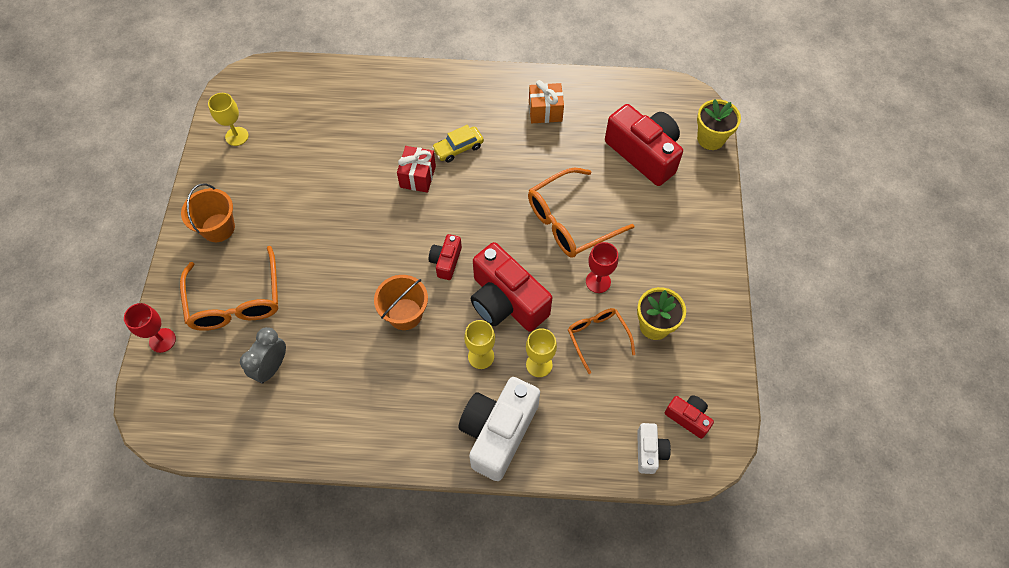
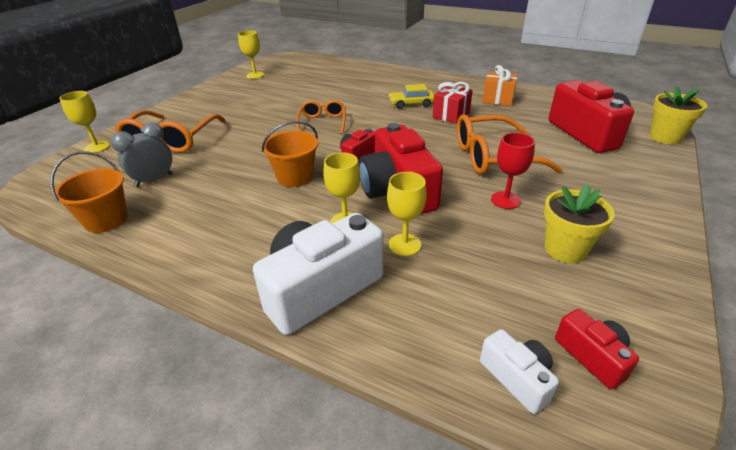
camera: 25 degrees right, 25 degrees down
(162, 340) = (97, 147): red goblet -> yellow goblet
(218, 228) = (199, 106): orange bucket -> orange bucket (106, 220)
(418, 176) = (368, 111): red gift -> red gift (451, 115)
(597, 337) = (486, 241): orange glasses -> orange glasses (322, 122)
(649, 451) = (517, 378): white camera -> white camera turned 60 degrees counterclockwise

